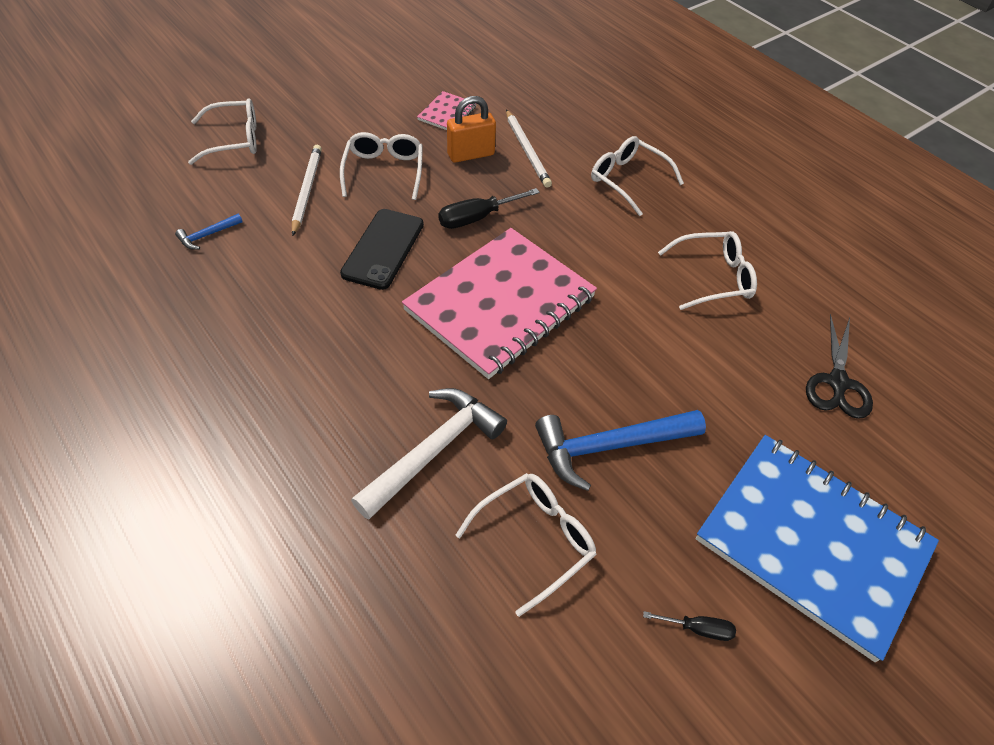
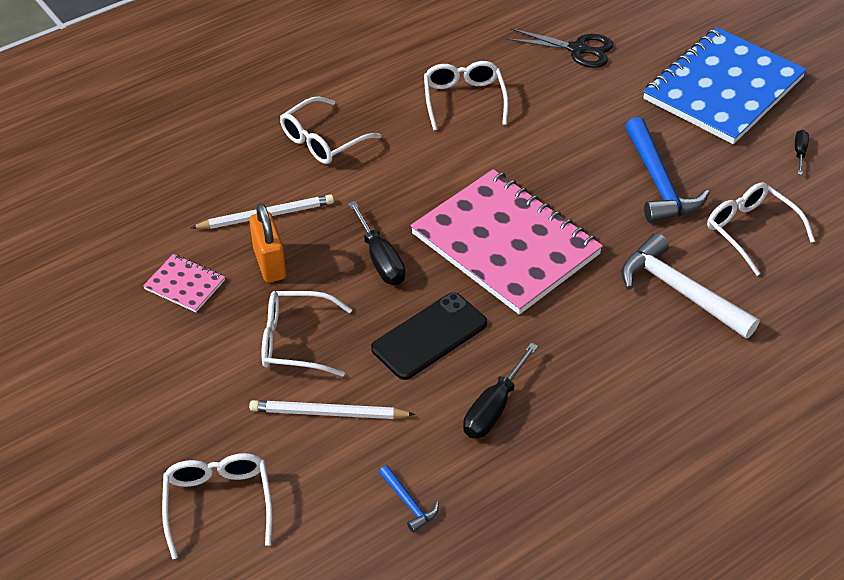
camera: 85 degrees left, 5 degrees down
(295, 289) = (494, 408): none -> black screwdriver
(383, 249) = (429, 336): black phone -> black phone turned 60 degrees counterclockwise

